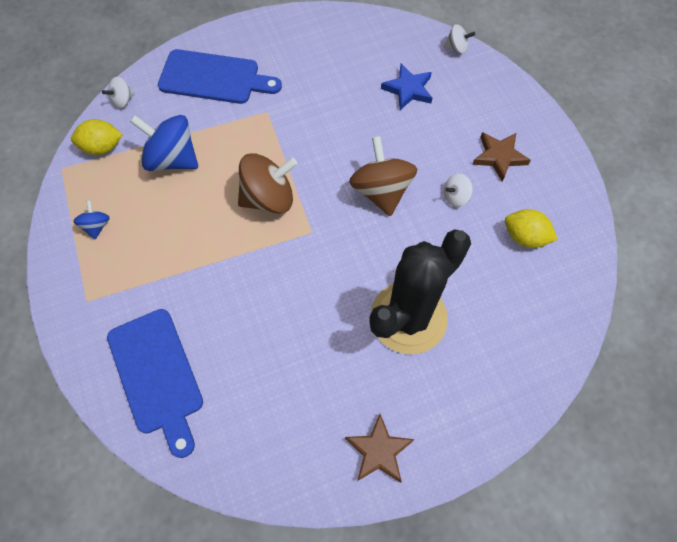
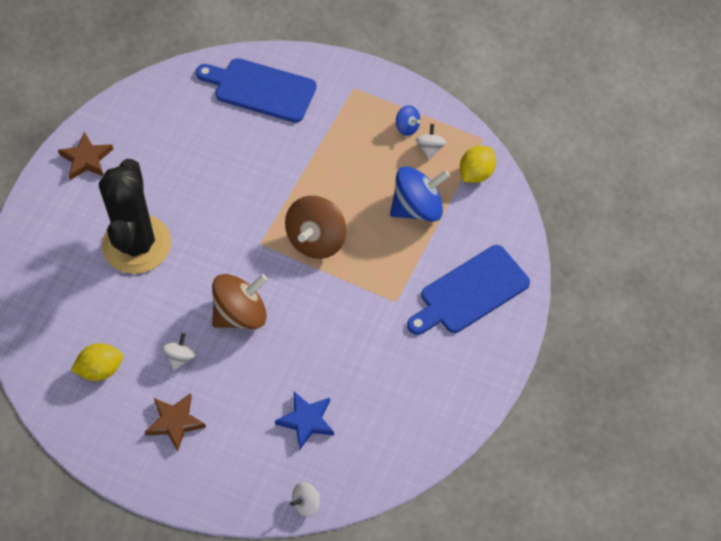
camera: 135 degrees right, 5 degrees down
(123, 100) = (511, 216): white spinning top -> white spinning top (430, 148)
(381, 191) = (241, 314): brown spinning top -> brown spinning top turned 60 degrees counterclockwise

